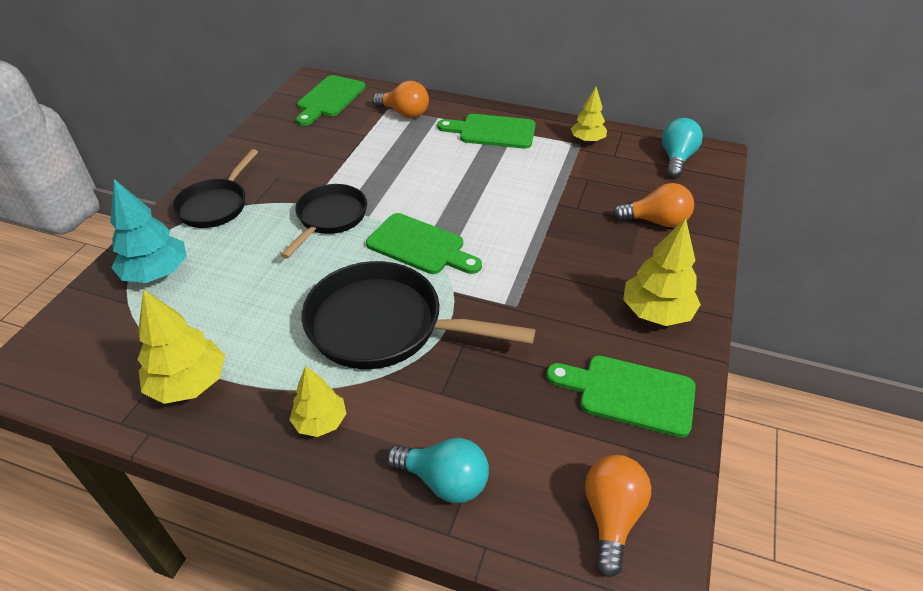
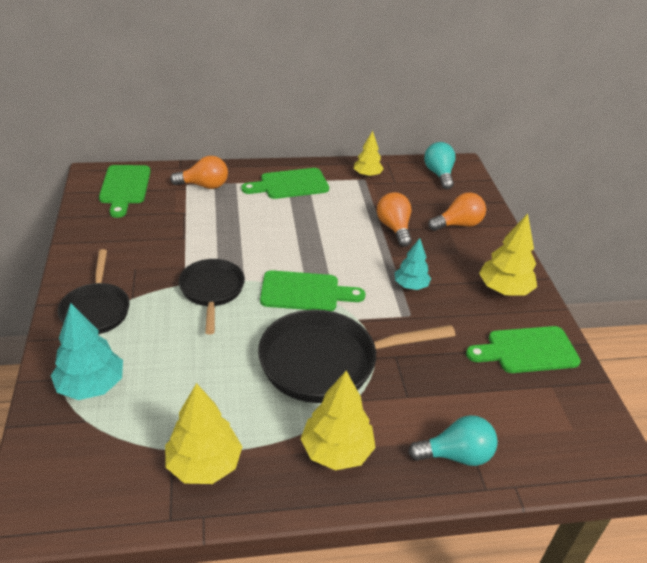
camera: 30 degrees left, 5 degrees down
(320, 422) = (336, 451): yellow tree -> yellow tree, size x1.55
(542, 273) = (411, 285): none -> turquoise tree
(611, 516) = (573, 433): orange light bulb -> orange light bulb (394, 228)

